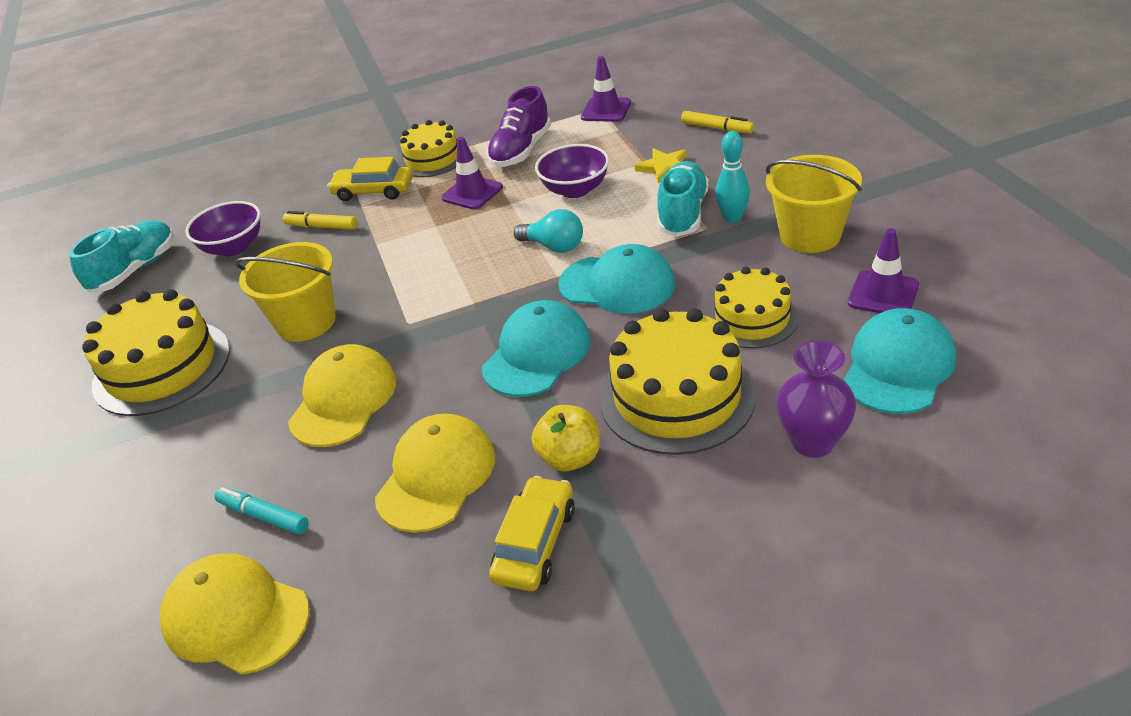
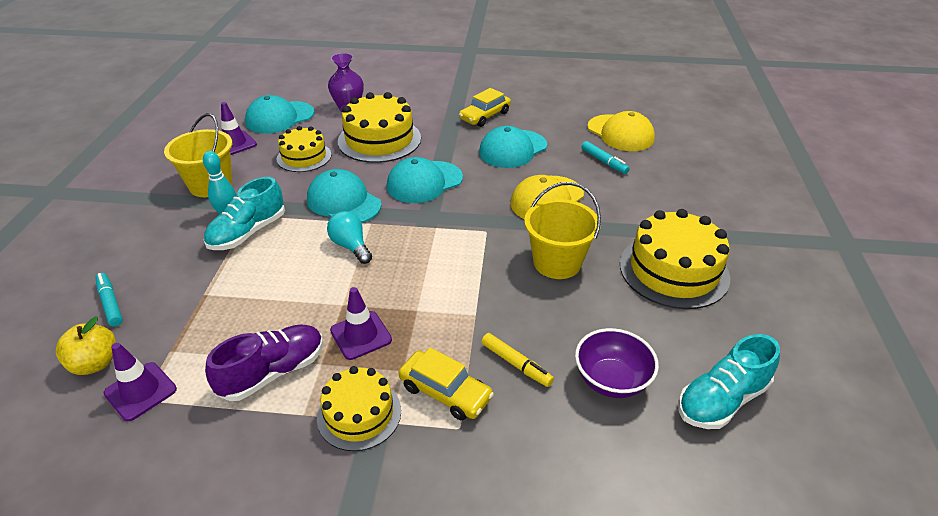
camera: 160 degrees left, 0 degrees up
(436, 476) = (512, 149): yellow cap -> turquoise cap
(570, 458) = (448, 135): yellow apple -> yellow apple (95, 363)
(575, 190) = (284, 292): purple bowl -> none
(664, 167) = (202, 281): yellow star -> none
(717, 128) = (110, 303): yellow marker -> turquoise marker

